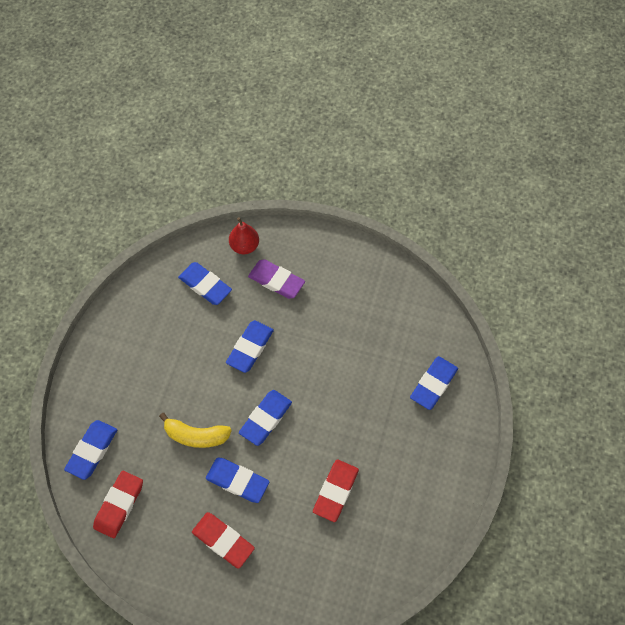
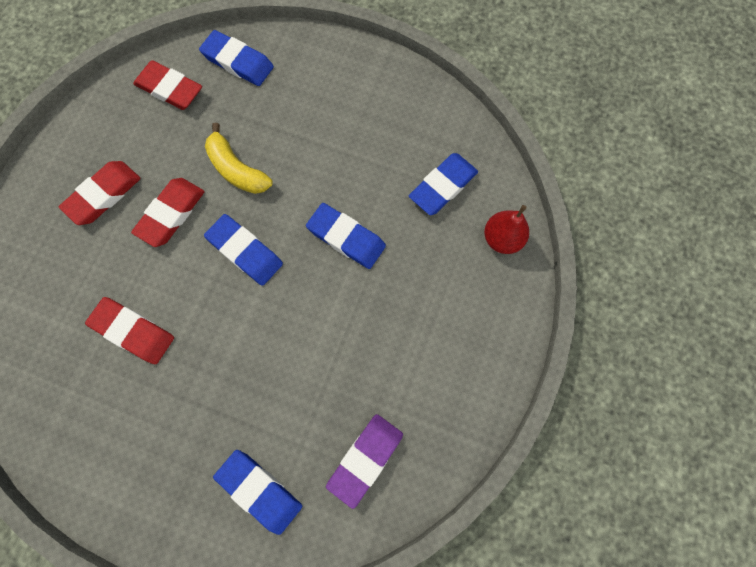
camera: 95 degrees right, 10 degrees up
(196, 435) = (237, 169): yellow banana -> yellow banana turned 60 degrees counterclockwise
(237, 481) = (171, 214): blue eraser -> red eraser
(276, 281) = (444, 278): purple eraser -> purple eraser (365, 459)

